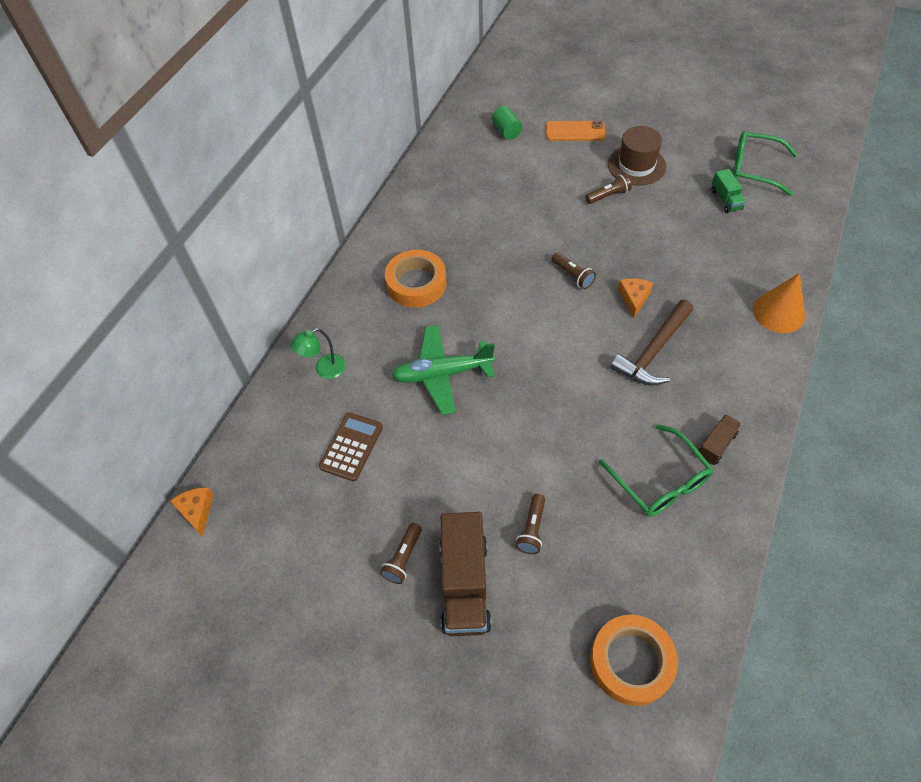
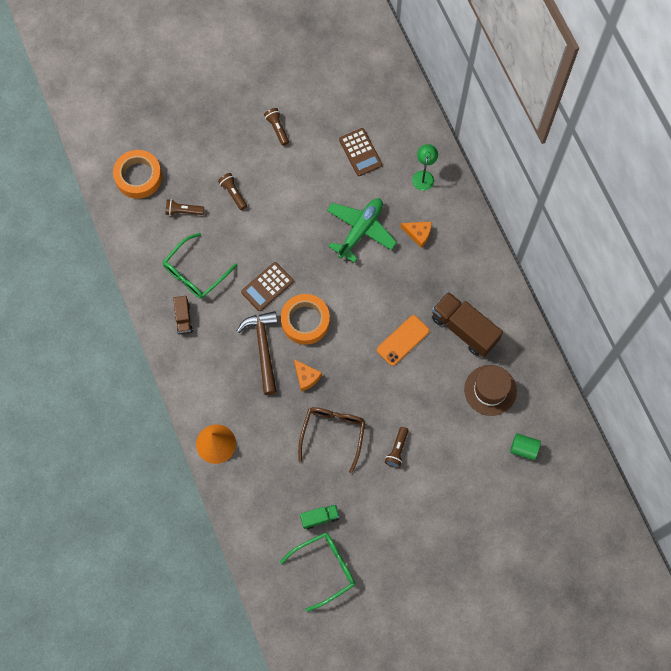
camera: 130 degrees right, 15 degrees up
(196, 511) = (393, 61): orange cheese -> orange cheese (418, 234)
(416, 284) = (439, 271): orange tape -> orange tape (305, 321)
(465, 584) = (238, 143): brown truck -> brown truck (464, 329)
(573, 276) = (356, 361): brown flashlight -> brown flashlight (183, 211)
(575, 131) = (477, 493): orange phone -> orange phone (403, 340)
(593, 401) = (267, 287): none -> brown calculator
(636, 165) = (405, 497): brown hat -> brown hat (490, 390)
(654, 242) = (333, 434): none -> brown glasses
(659, 480) = (195, 272): green glasses -> green glasses turned 60 degrees counterclockwise
(726, 199) = (319, 518): green truck -> green truck turned 135 degrees clockwise

